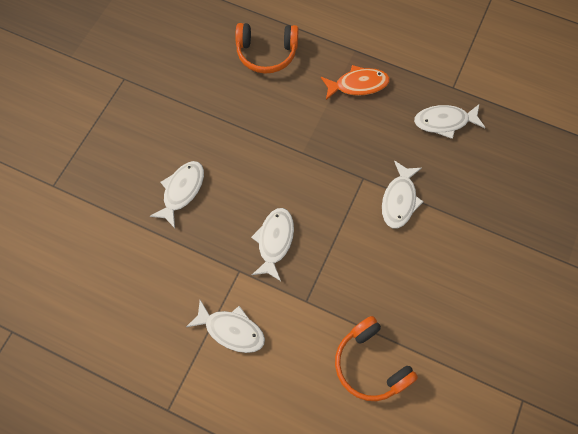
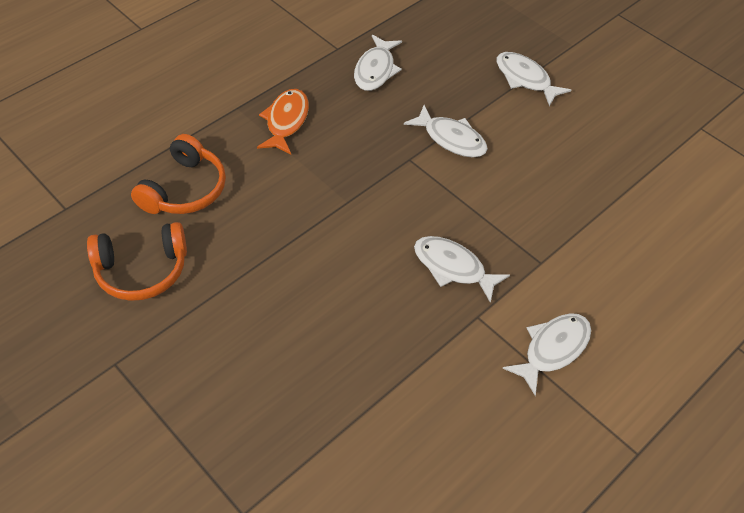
camera: 70 degrees left, 15 degrees down
(182, 191) = (337, 345): white fish -> white fish (525, 79)
(370, 364) = (633, 231): orange headphones -> orange headphones (142, 270)

